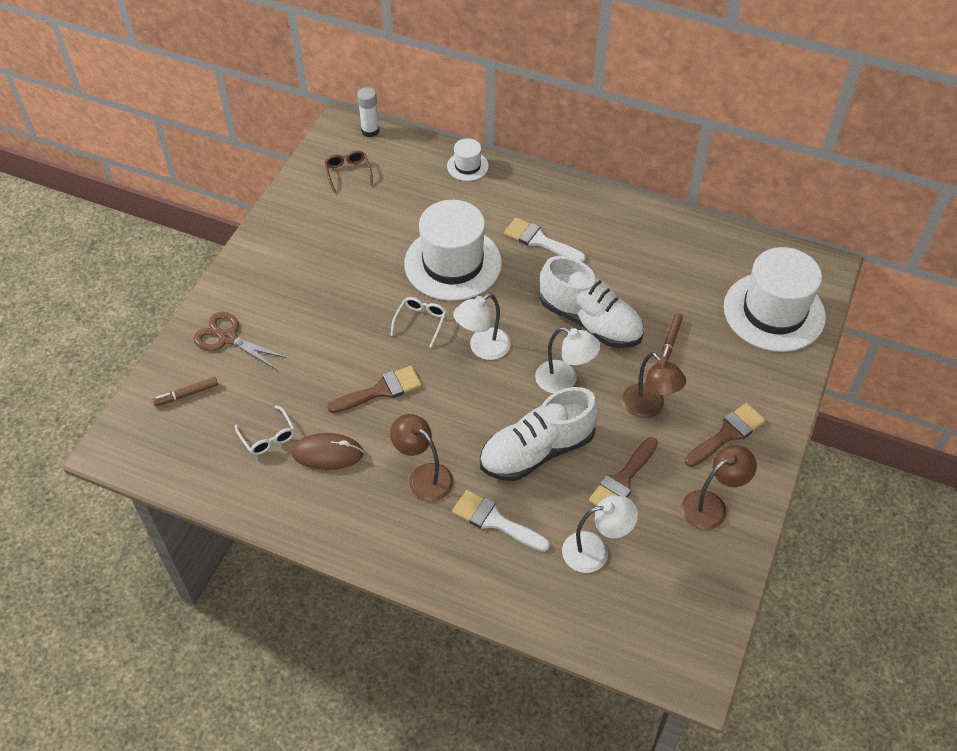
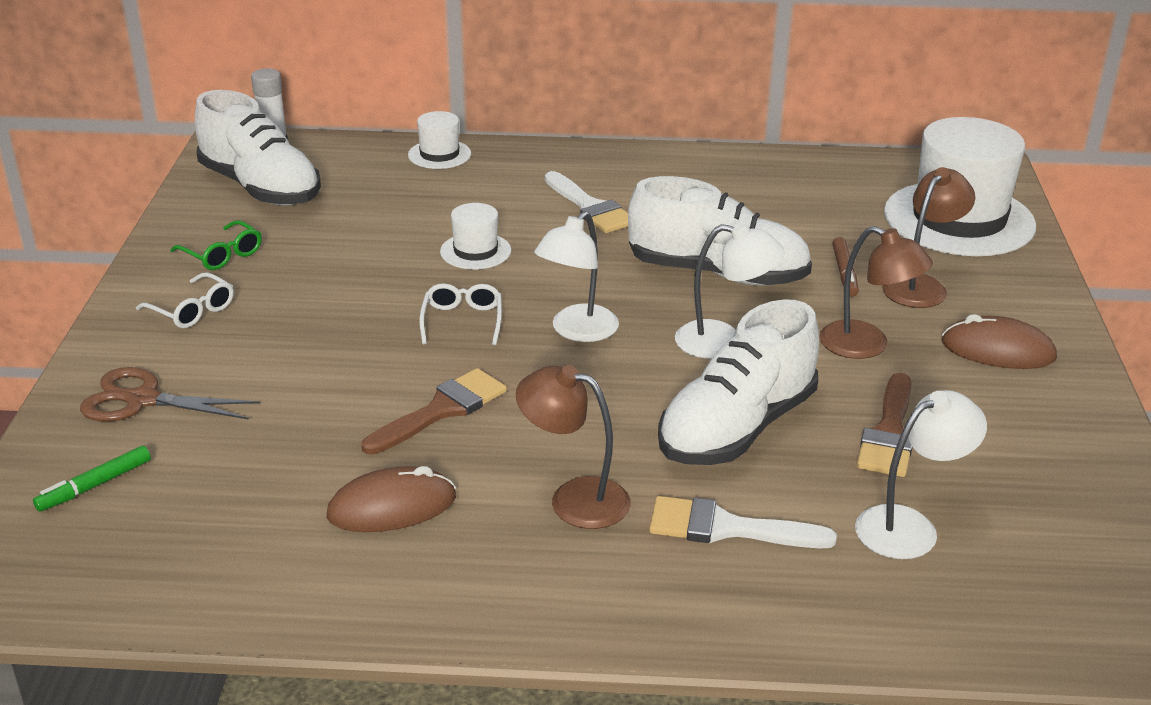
camera: 20 degrees left, 20 degrees down
(186, 394) = (95, 486): brown marker -> green marker
(268, 437) = (273, 509): white glasses -> white glasses (193, 311)
(306, 229) = (222, 255): none -> green glasses
(348, 173) = (261, 188): brown glasses -> white shoe
(453, 263) = (475, 251): white hat -> white hat, size x0.46
(539, 241) = (590, 207): white brush -> white brush turned 135 degrees counterclockwise
(711, 505) = (1038, 432): brown lamp -> brown lamp (921, 285)
(727, 434) = (998, 350): brown brush -> brown mouse

